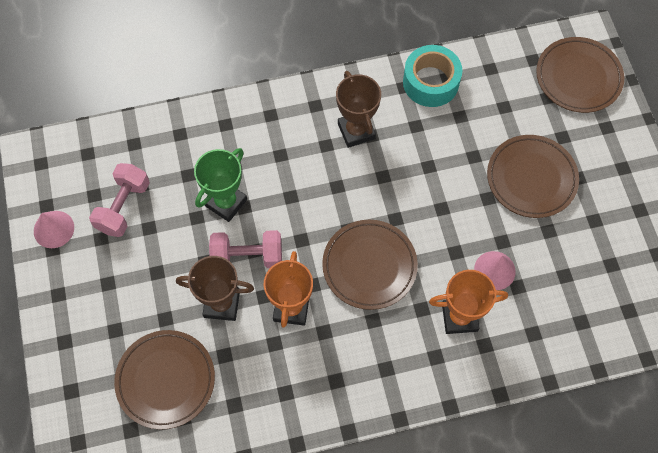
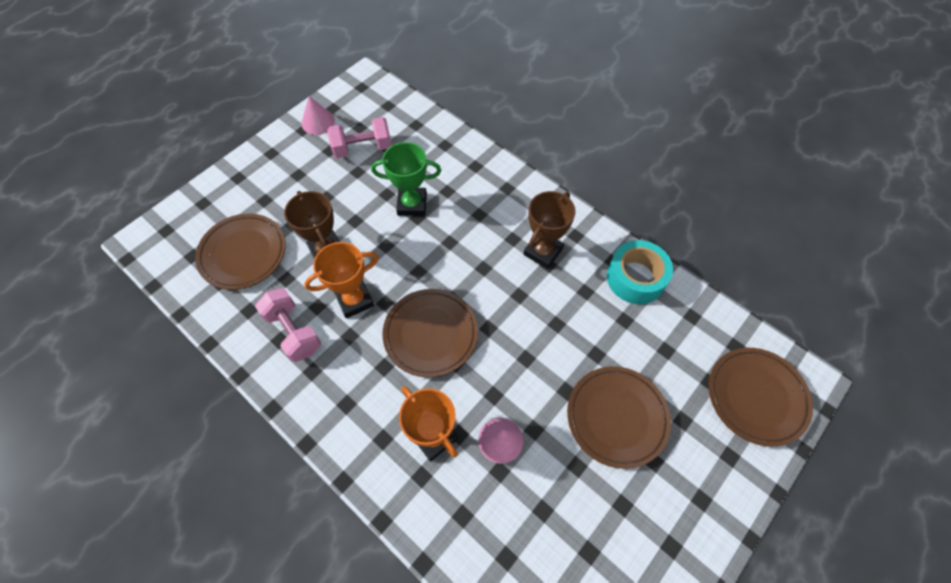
camera: 55 degrees right, 5 degrees down
(247, 257) = (377, 244): pink dumbbell -> pink dumbbell (294, 331)

